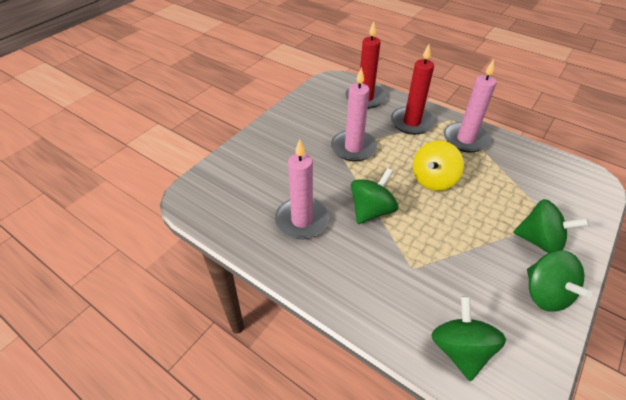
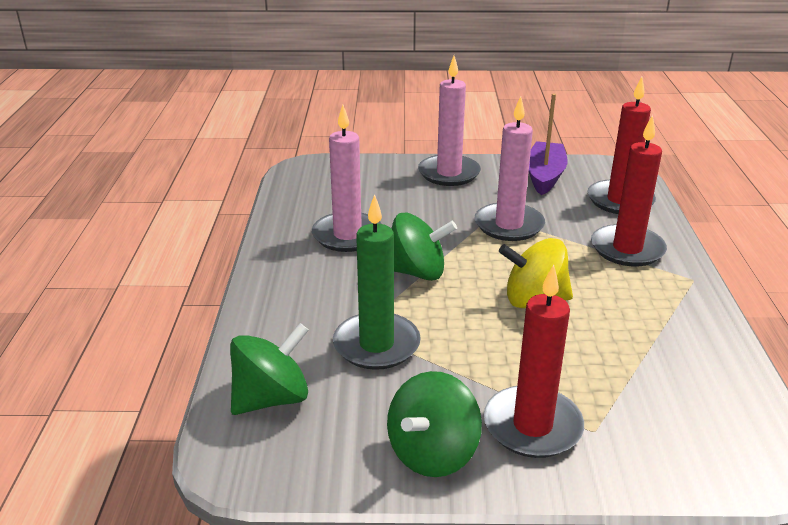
camera: 55 degrees right, 15 degrees down
(315, 107) = (544, 176): none -> purple boat
(434, 268) = (376, 345): none -> green candle
(465, 139) = (663, 302): pink candle -> pink candle (449, 173)
(539, 241) = (532, 426): green spinning top -> red candle

